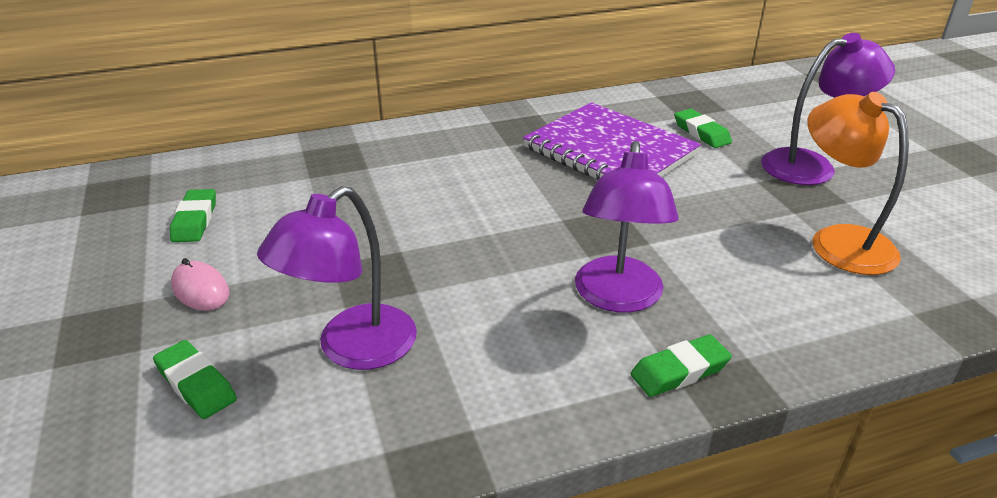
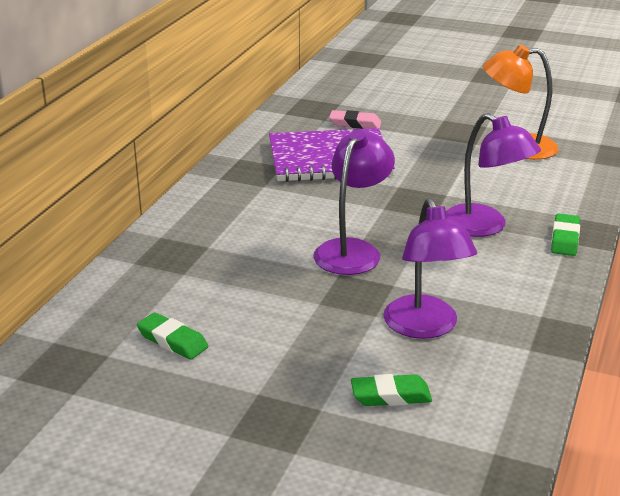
camera: 50 degrees left, 5 degrees down
(200, 290) = (278, 364): pink mouse -> none
(701, 133) = (355, 124): green eraser -> pink eraser
(811, 165) = (439, 115): purple lamp -> purple lamp (352, 250)

